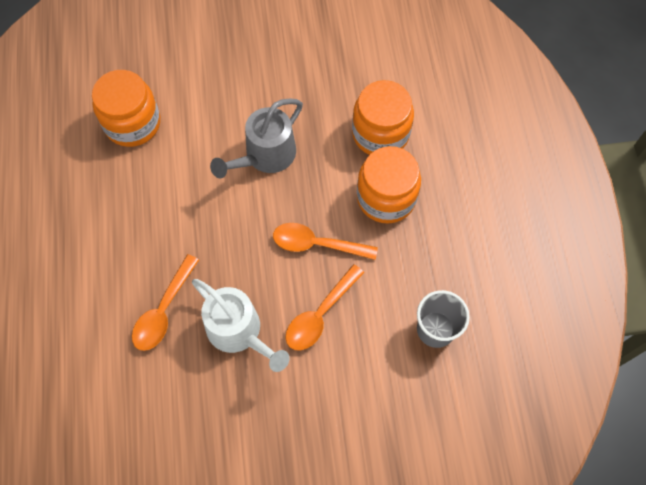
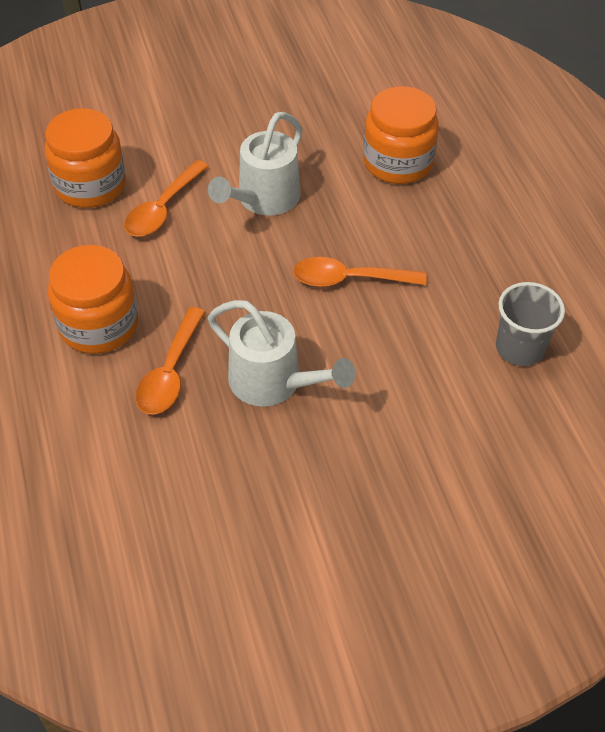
camera: 10 degrees left, 15 degrees down
(265, 156) = (263, 200): grey watering can -> white watering can
(320, 315) = (372, 351): orange spoon -> orange spoon (163, 209)
(386, 198) = (421, 223): orange jar -> orange jar (98, 325)

